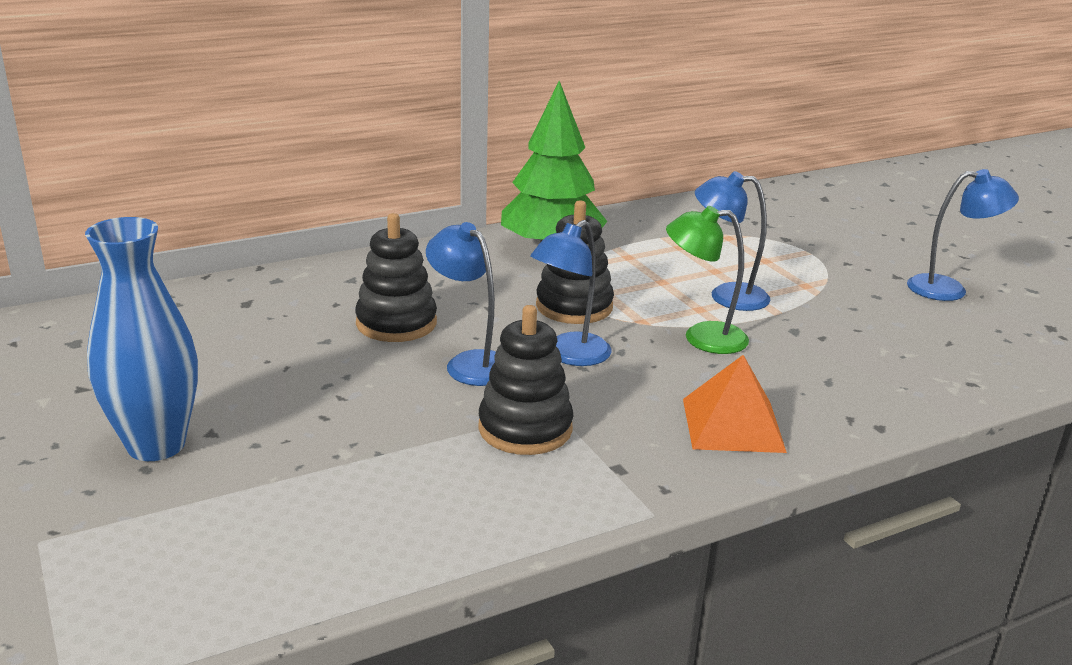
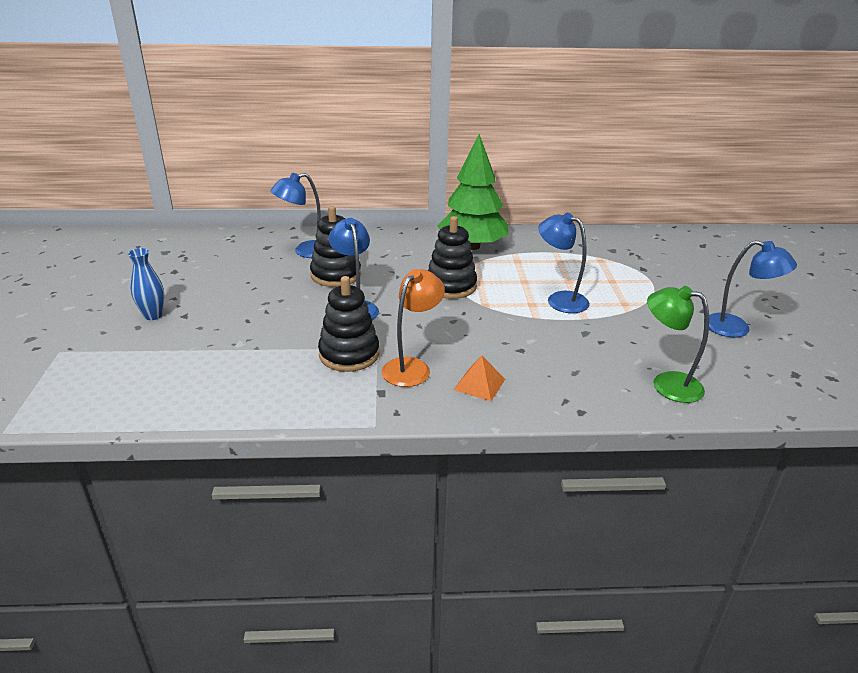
camera: 25 degrees right, 5 degrees up
(156, 445) = (153, 315): blue vase -> blue vase, size x0.53
(569, 356) = (418, 316): blue lamp -> blue lamp (305, 251)
(627, 424) = (412, 367): none -> orange lamp
(702, 338) = (515, 323): green lamp -> green lamp (667, 384)
(733, 424) = (479, 384): orange pyramid -> orange pyramid, size x0.64

